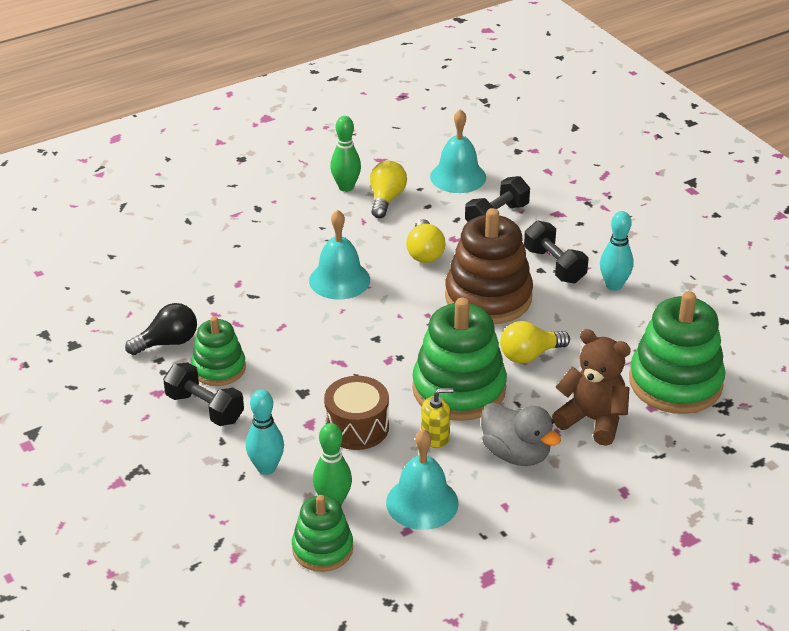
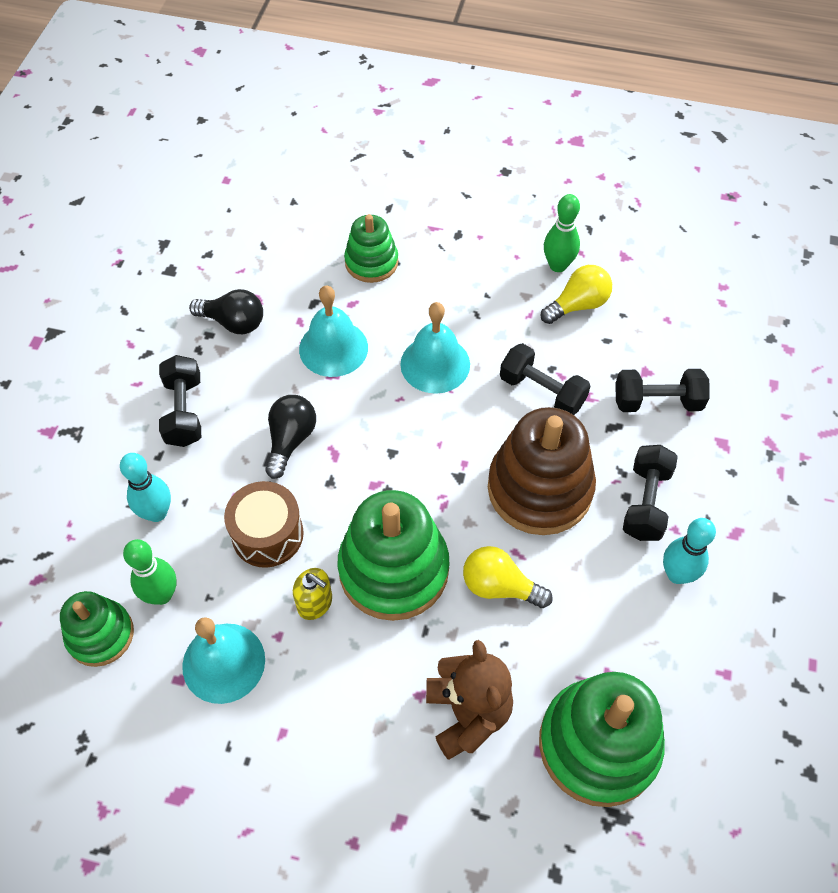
camera: 45 degrees right, 20 degrees up
(219, 368) = (239, 380): green stacking toy -> green stacking toy (371, 262)
(301, 374) = (290, 440): none -> black light bulb
(424, 252) = (542, 391): yellow light bulb -> black dumbbell
(458, 176) = (674, 327): turquoise bell -> turquoise bell (333, 348)
(516, 454) = (357, 686): grey duck -> none

